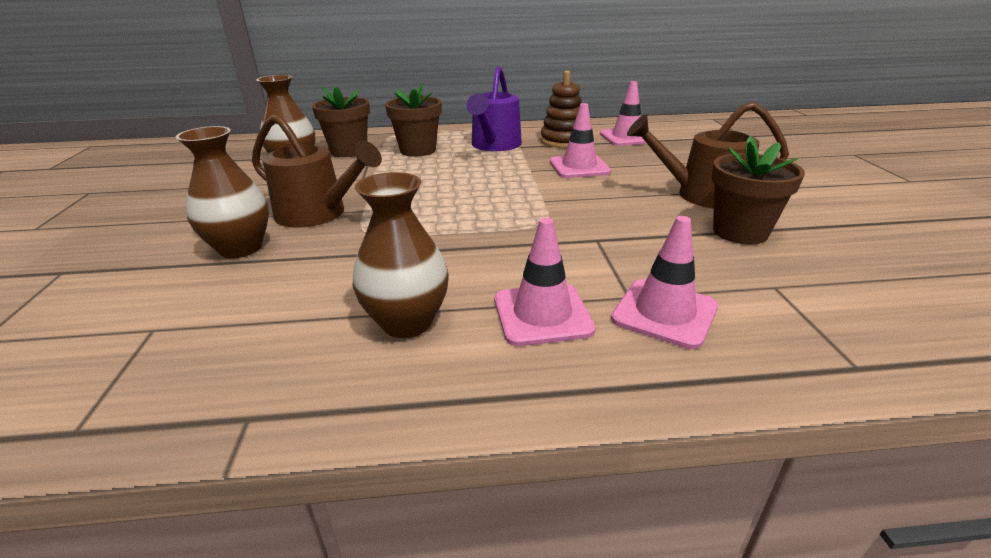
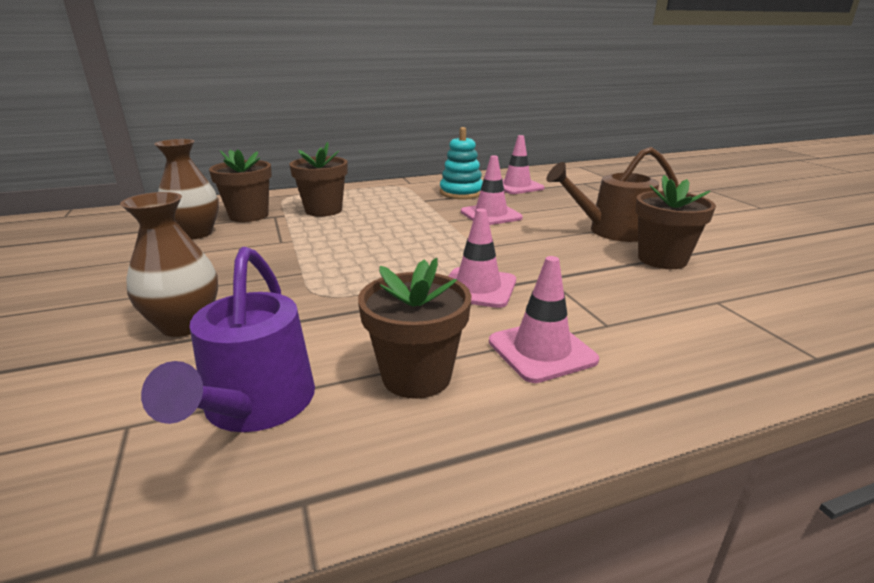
camera: 15 degrees left, 5 degrees down
(317, 214) = (253, 281): brown watering can -> none
(407, 322) = (416, 376): brown vase -> brown flower pot
(494, 145) = (398, 201): purple watering can -> purple watering can (255, 406)
(563, 141) = (461, 193): brown stacking toy -> turquoise stacking toy
(664, 313) = (645, 335): pink traffic cone -> pink traffic cone (478, 288)

